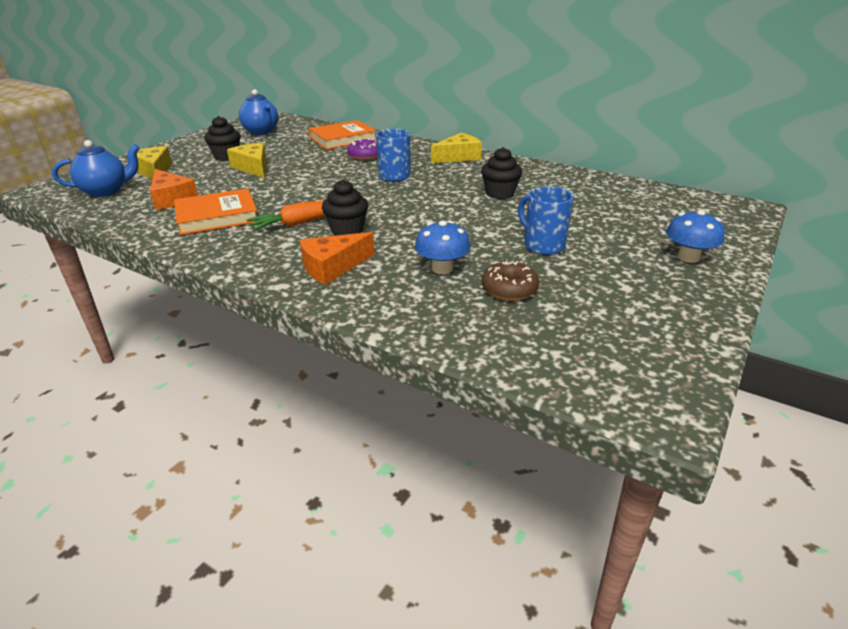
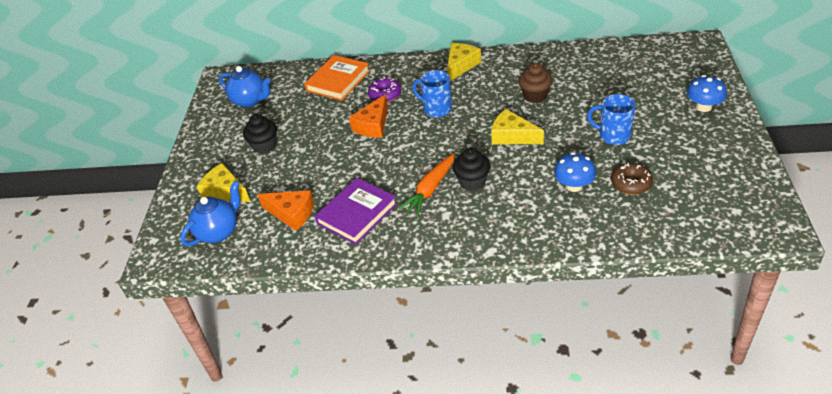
camera: 25 degrees left, 10 degrees up
(217, 216) = (357, 214): orange book -> purple book
(253, 167) = (308, 149): yellow cheese -> yellow cheese (512, 136)
(332, 267) = (504, 219): orange cheese -> orange cheese (373, 125)
(500, 193) = (535, 96): black cupcake -> brown cupcake

